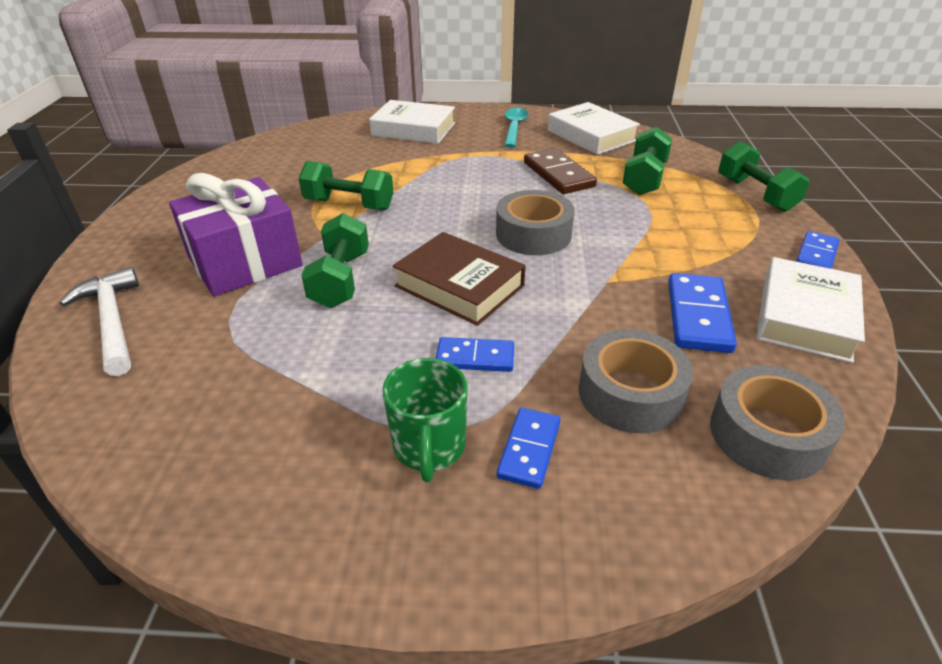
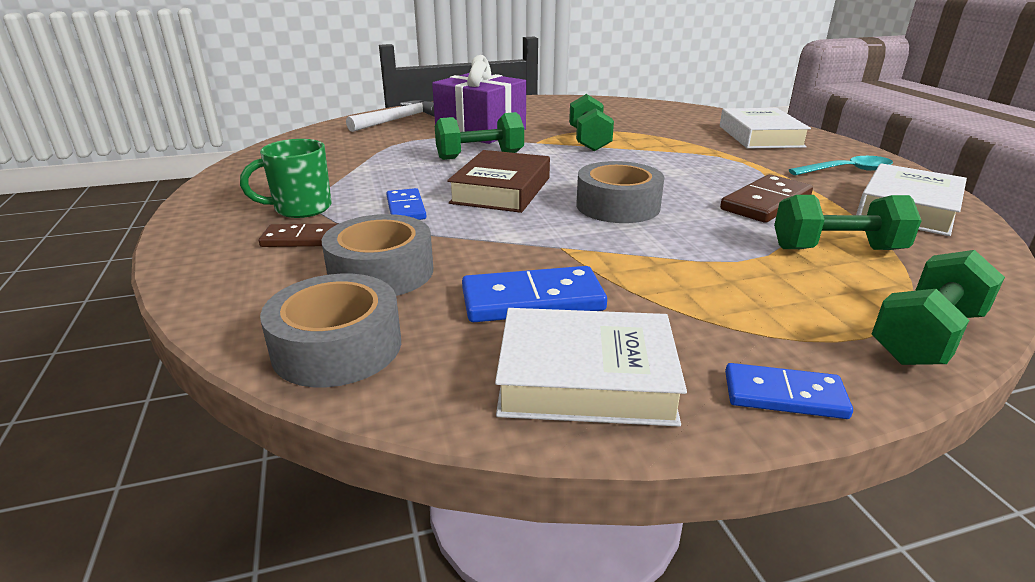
camera: 70 degrees right, 10 degrees down
(529, 449) = (302, 239): blue domino -> brown domino

